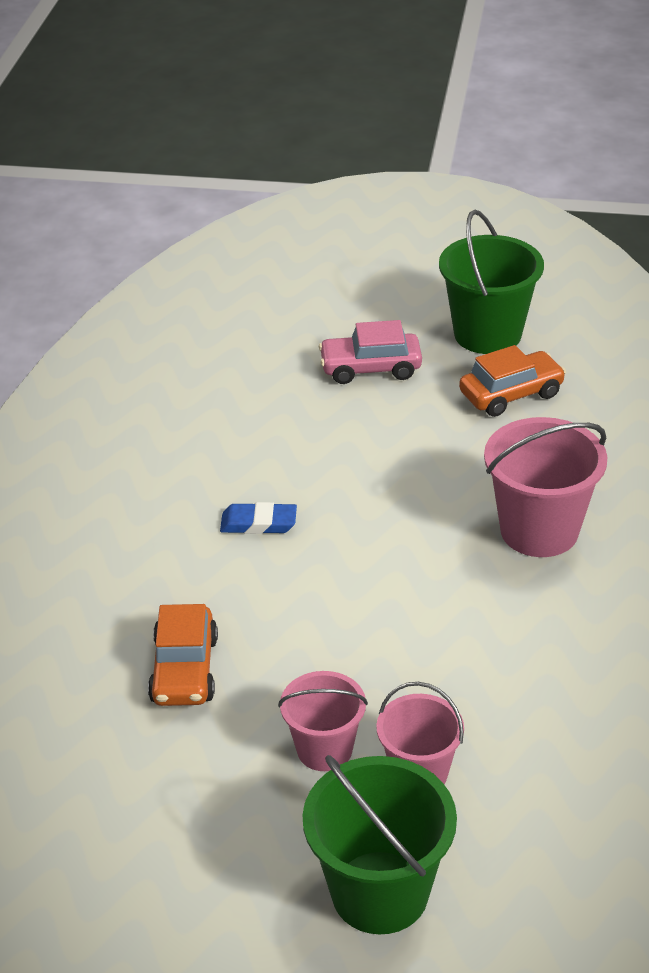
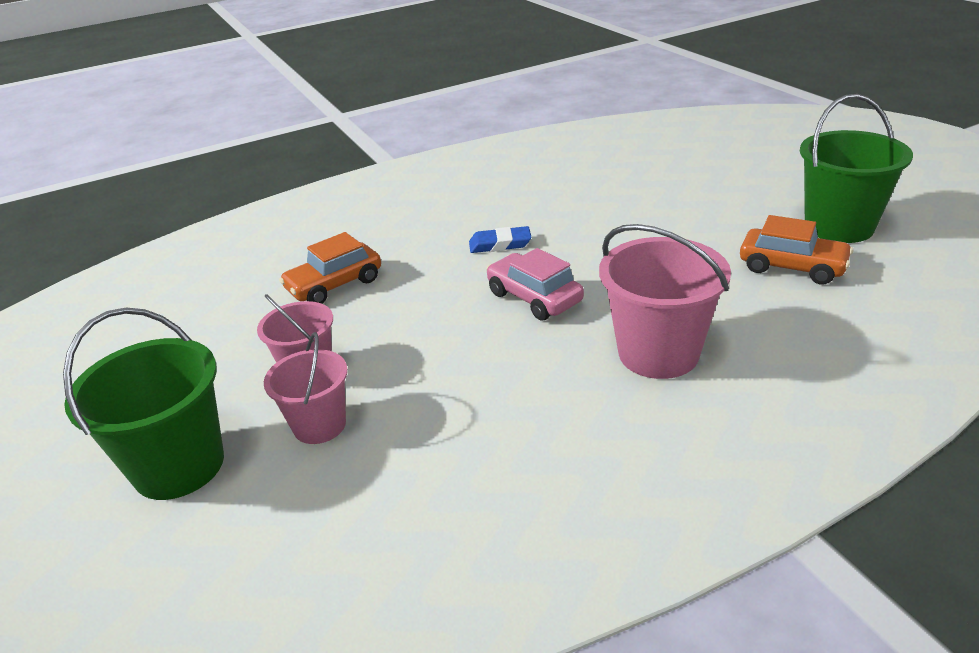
camera: 55 degrees right, 5 degrees down
(258, 523) = (500, 244): blue eraser -> blue eraser turned 60 degrees counterclockwise
(370, 368) = (714, 206): pink car -> pink car (534, 297)

